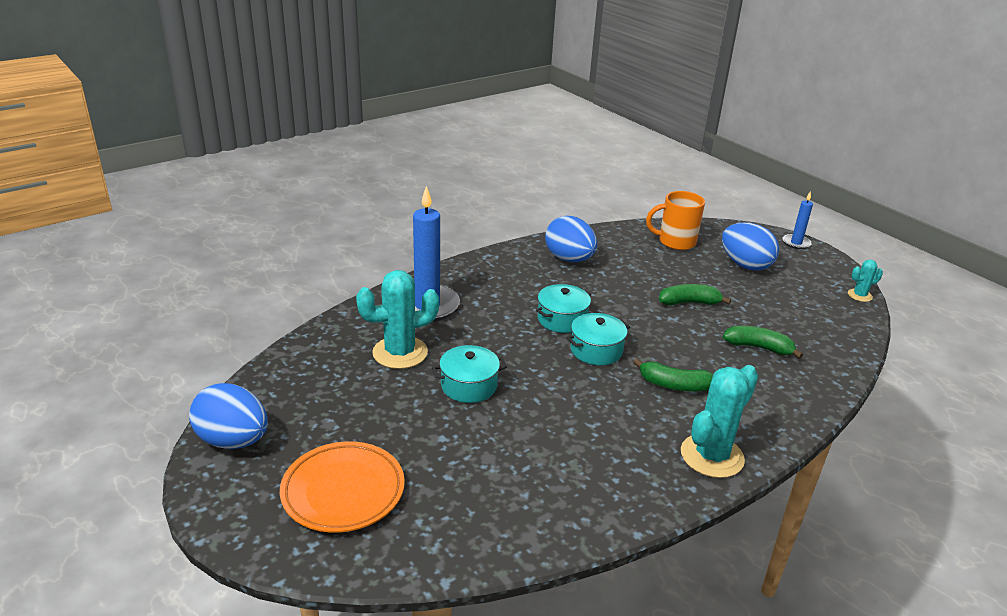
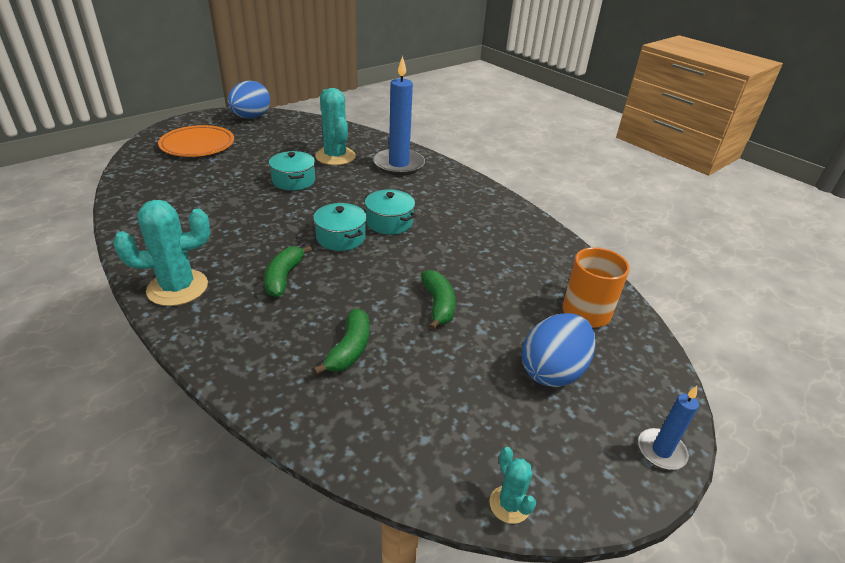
camera: 85 degrees right, 5 degrees up
(569, 259) = (503, 231): blue egg -> none
(712, 456) = (177, 288): turquoise cactus -> turquoise cactus turned 60 degrees counterclockwise

